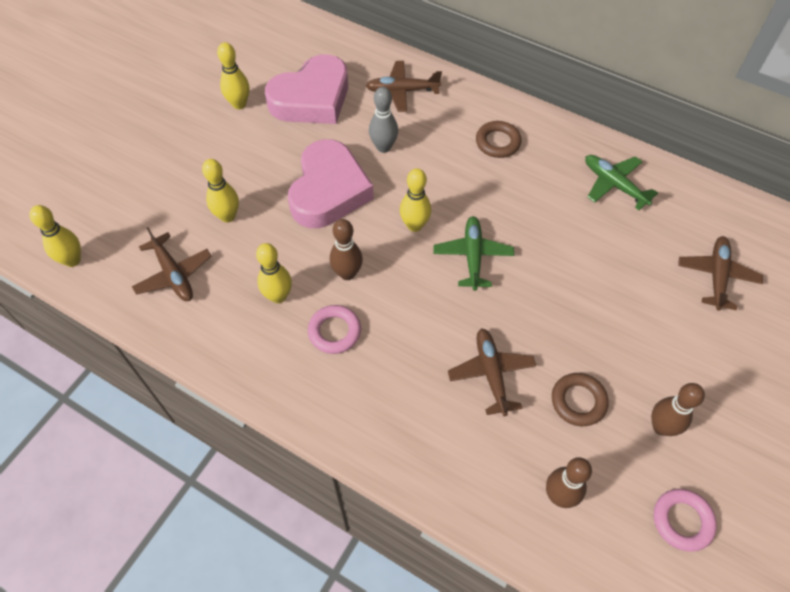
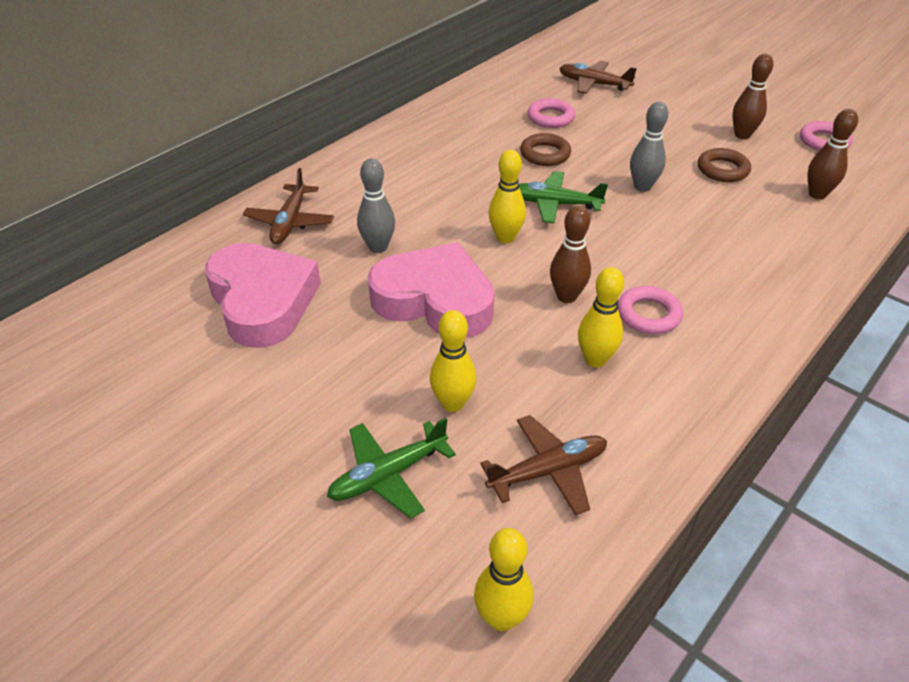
camera: 80 degrees left, 15 degrees down
(239, 104) = (234, 379): yellow bowling pin -> none
(491, 373) = (697, 212): brown plane -> none
(497, 142) = (403, 167): brown ring -> brown ring (545, 154)
(522, 326) = (642, 187): none -> grey bowling pin
(614, 185) = (482, 111): green plane -> green plane (388, 475)
(625, 241) = (550, 118): none -> pink ring

